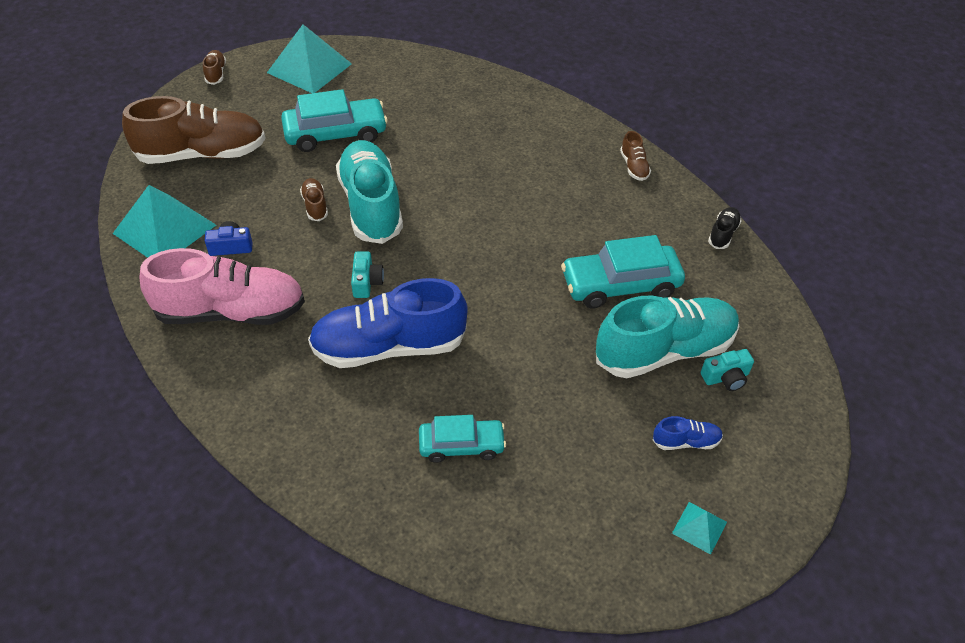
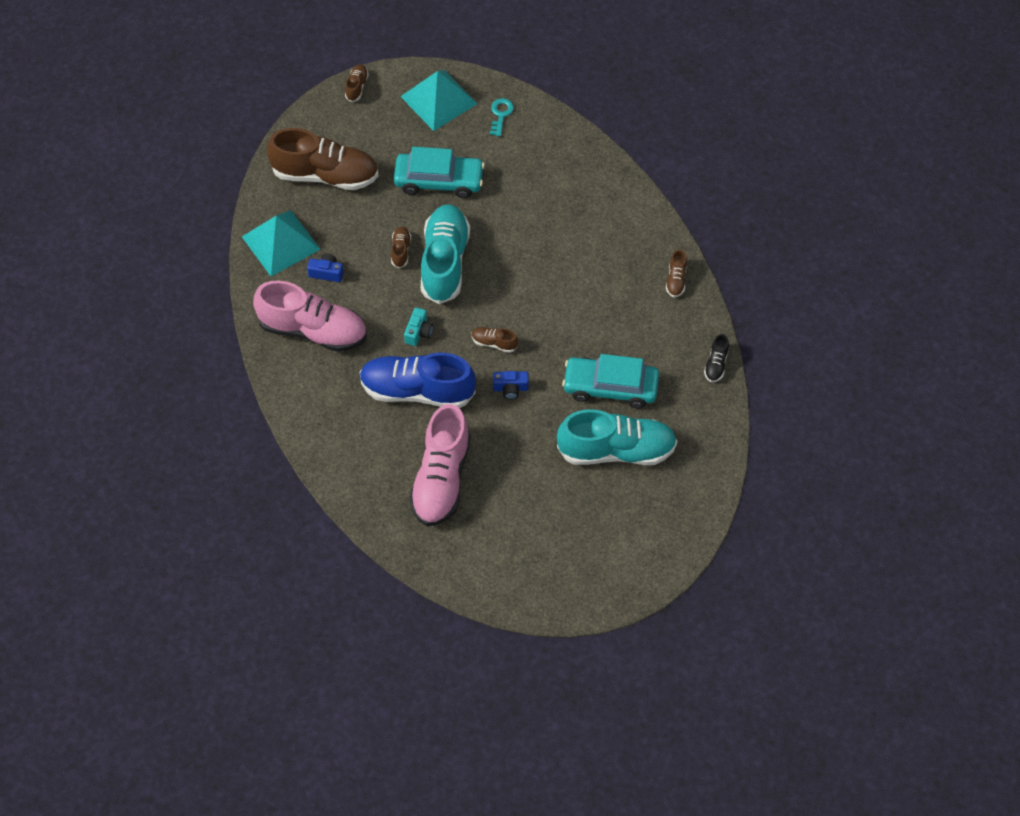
camera: 20 degrees right, 10 degrees up
(380, 67) = (501, 114): none -> turquoise key
(461, 445) = (441, 479): turquoise car -> pink shoe
(463, 272) = (494, 343): none -> brown shoe
(504, 315) = (510, 388): none -> blue camera
(686, 441) = (597, 521): blue shoe -> none
(699, 527) = (575, 580): turquoise pyramid -> none
(723, 234) = (716, 364): black shoe -> black shoe turned 150 degrees clockwise
(726, 377) = (651, 483): turquoise camera -> none

